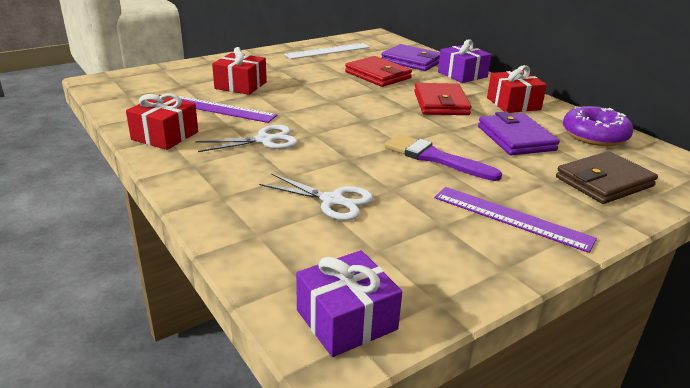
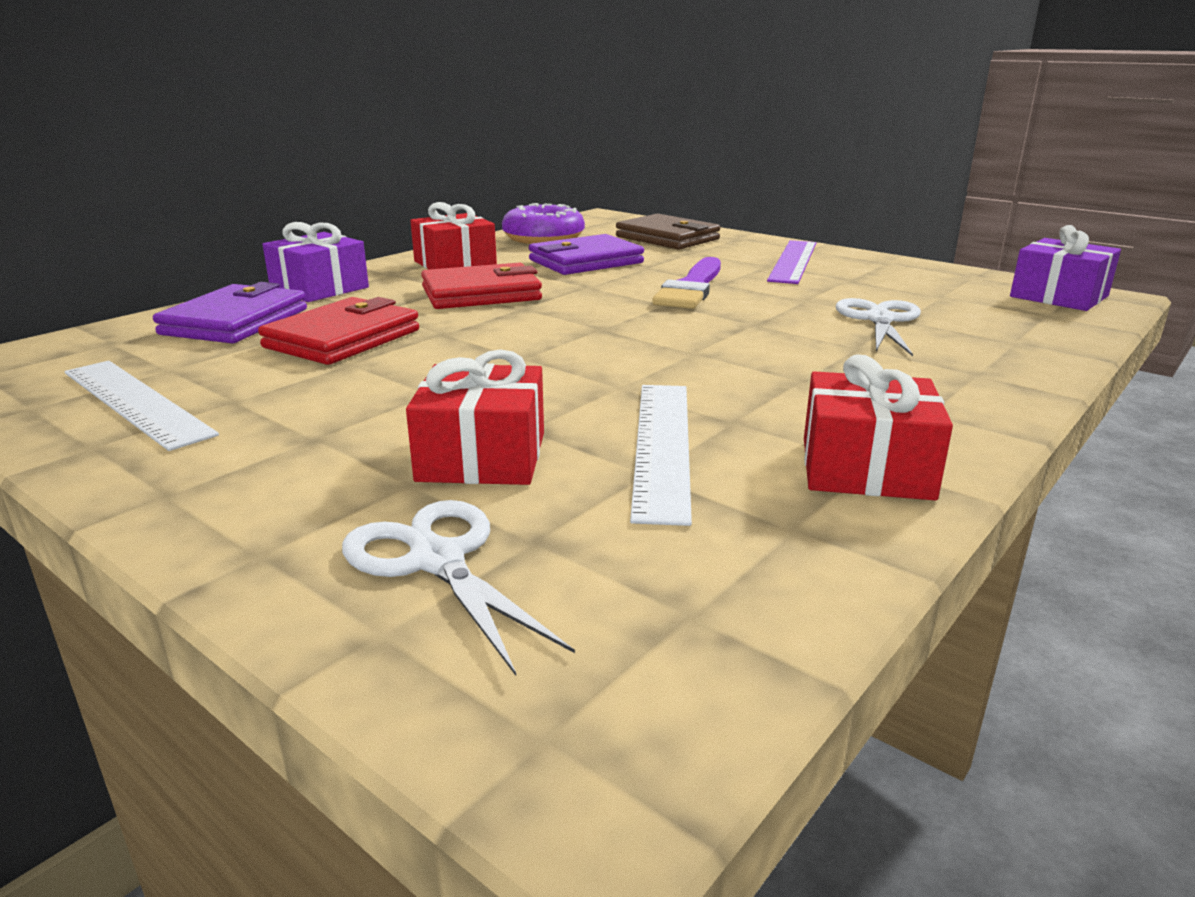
camera: 105 degrees left, 5 degrees down
(220, 109) = (662, 445): purple ruler -> white ruler
(265, 140) = (763, 379): white scissors -> white scissors (436, 560)

